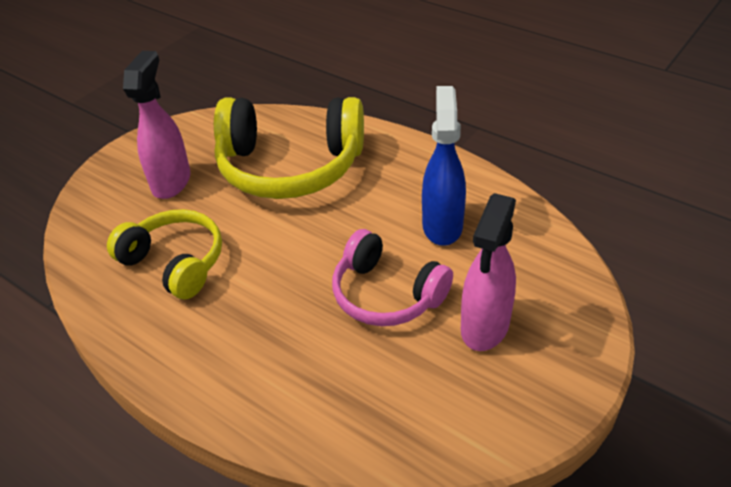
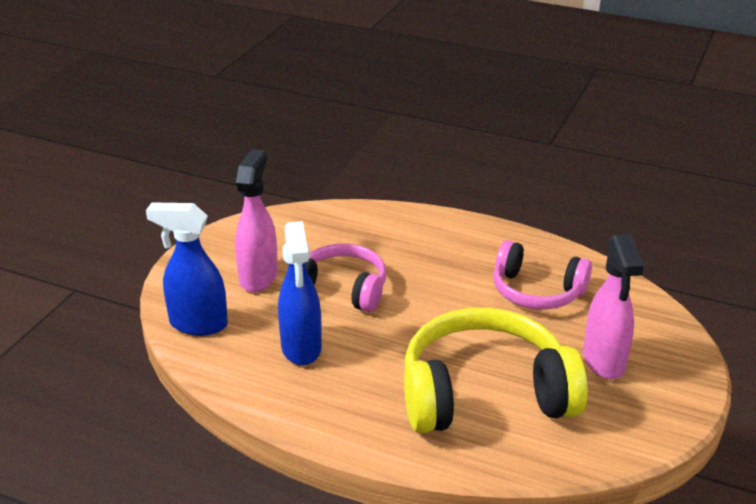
camera: 165 degrees right, 10 degrees down
(175, 262) = (536, 291): yellow headphones -> pink headphones
(553, 267) = (197, 324): none -> blue spray bottle

